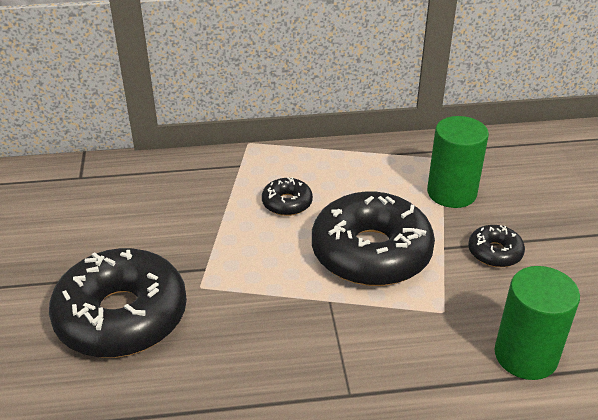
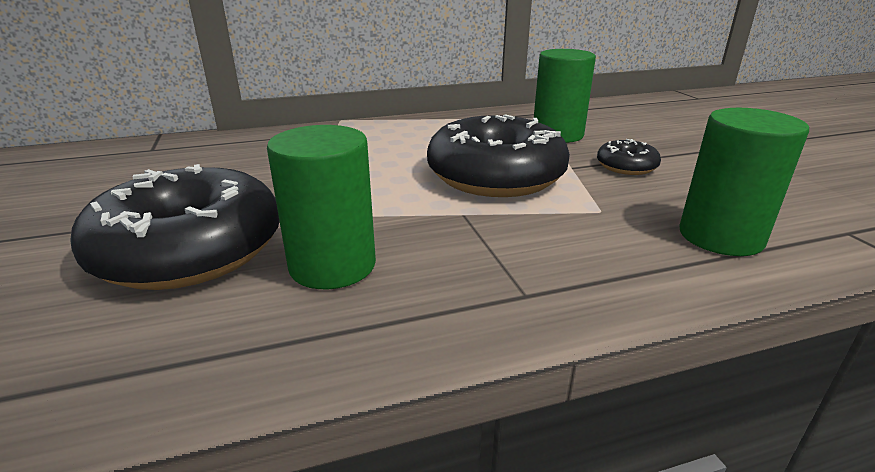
camera: 10 degrees left, 10 degrees down
(221, 347) = (332, 265): none -> green cylinder
(287, 203) = (390, 151): black donut -> none

